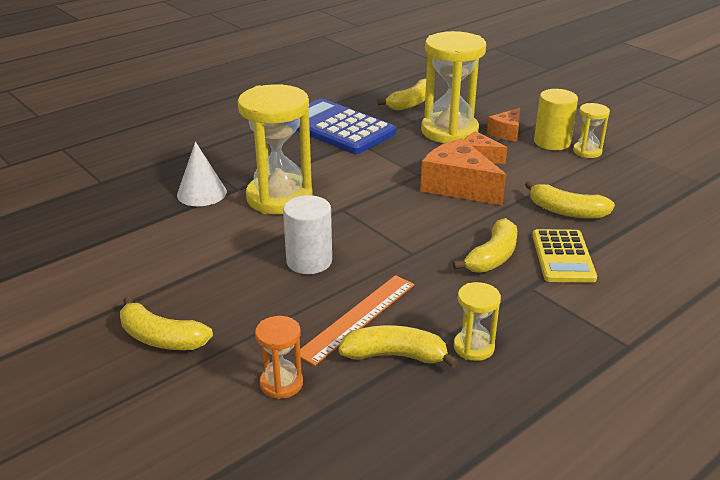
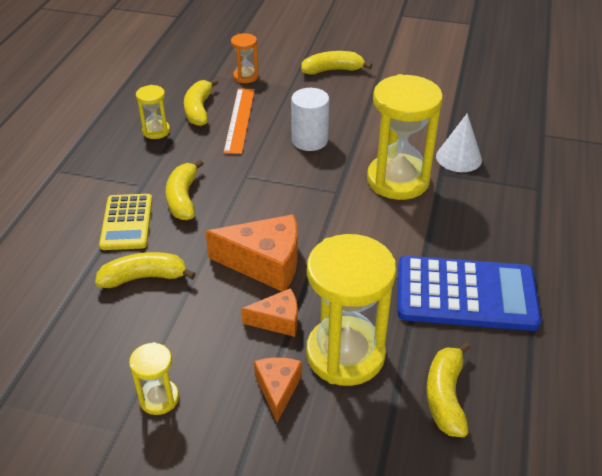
camera: 145 degrees right, 10 degrees up
(395, 355) = (199, 110): yellow banana -> yellow banana turned 120 degrees clockwise
(552, 142) = (211, 396): yellow cylinder -> none
(563, 257) = (127, 222): yellow calculator -> yellow calculator turned 150 degrees counterclockwise

